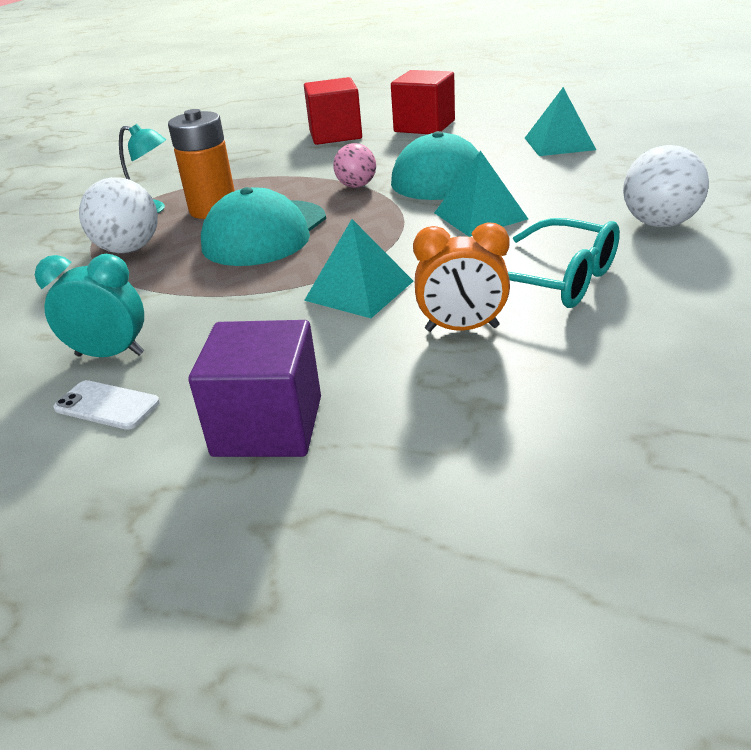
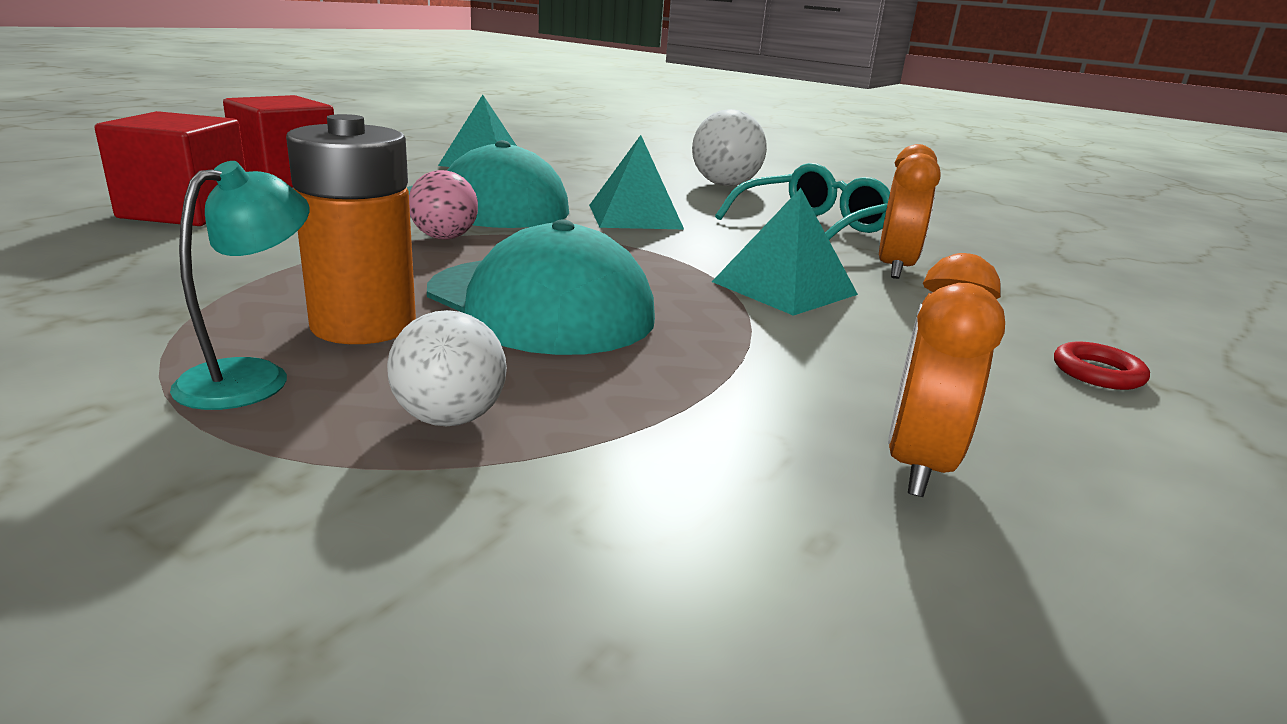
camera: 80 degrees left, 10 degrees down
(107, 405) = (1080, 476): white phone -> none
(110, 355) = (917, 465): turquoise clock -> orange clock
(129, 249) = (449, 418): white ball -> white ball, size x0.66
(268, 426) = (1097, 373): purple cube -> red ring

